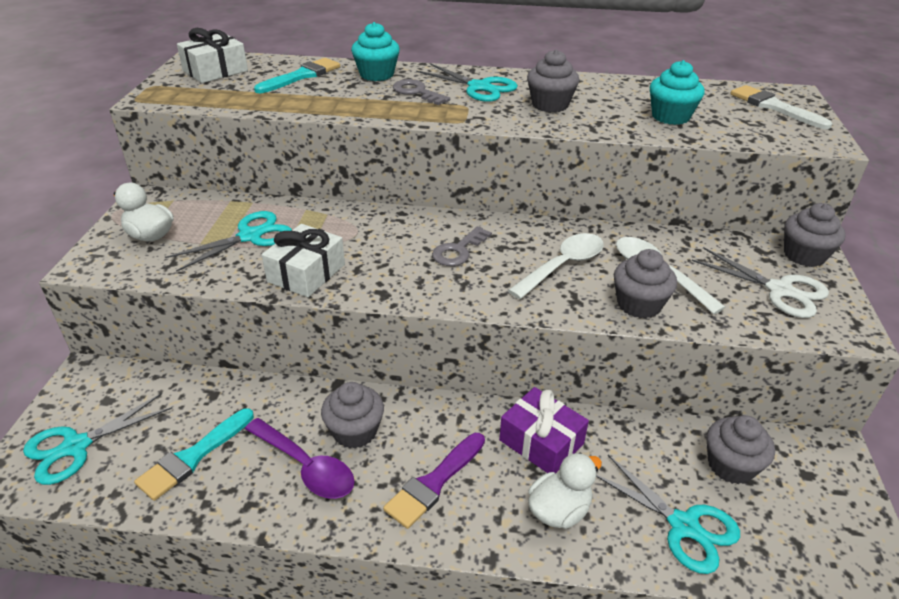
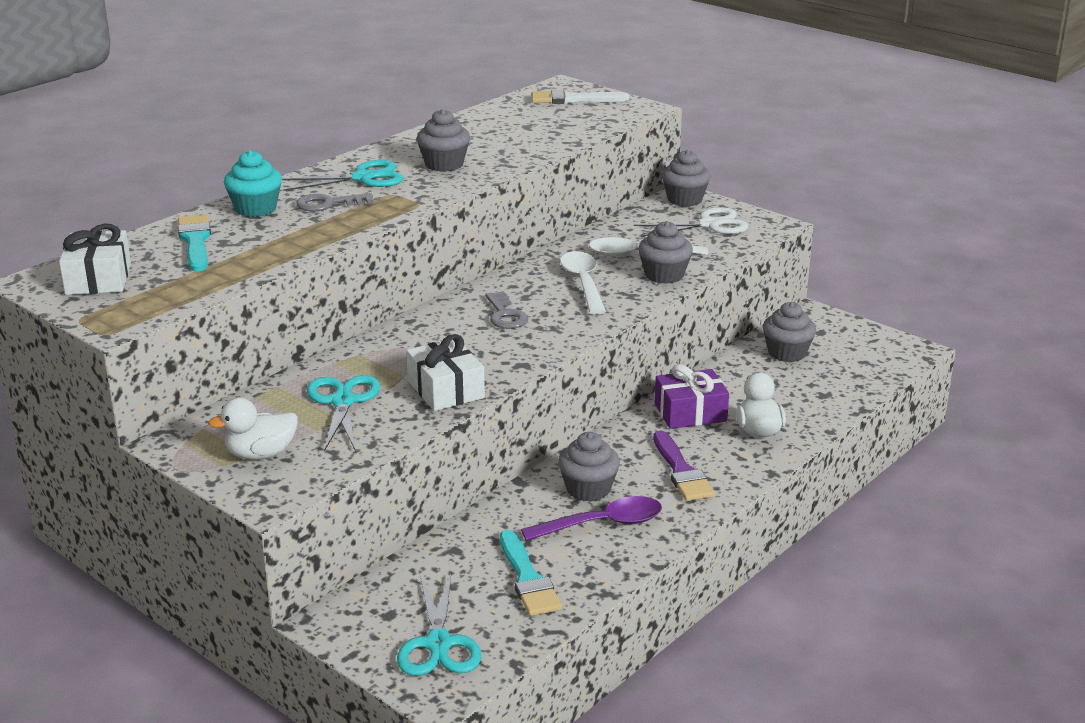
camera: 55 degrees left, 10 degrees down
(670, 116) = (533, 134): turquoise cupcake -> none
(683, 526) = (815, 392): turquoise scissors -> none

